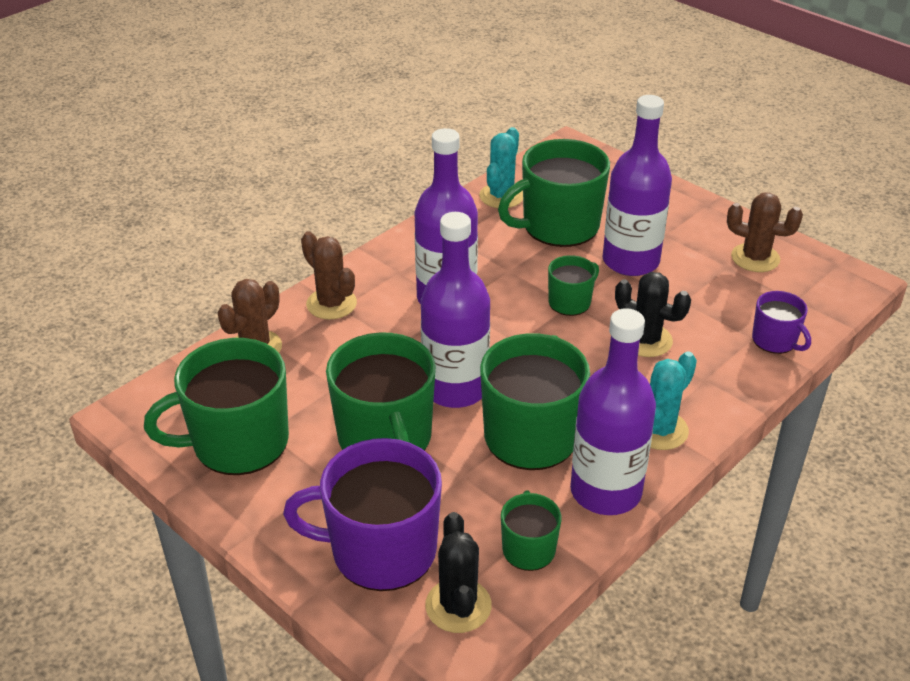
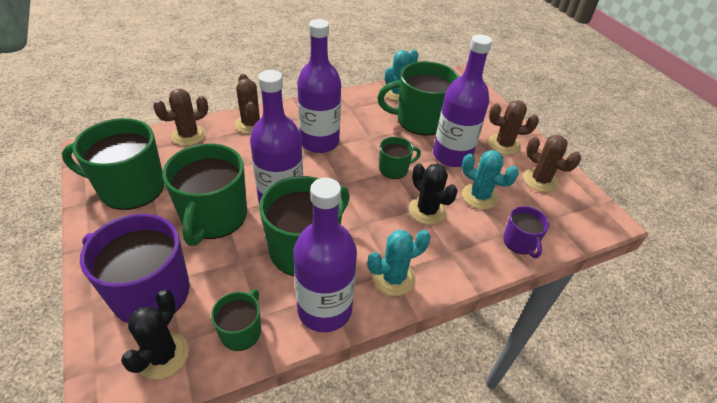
camera: 20 degrees right, 5 degrees up
(685, 226) = (504, 144): none -> brown cactus
(696, 302) = (479, 196): none -> turquoise cactus

